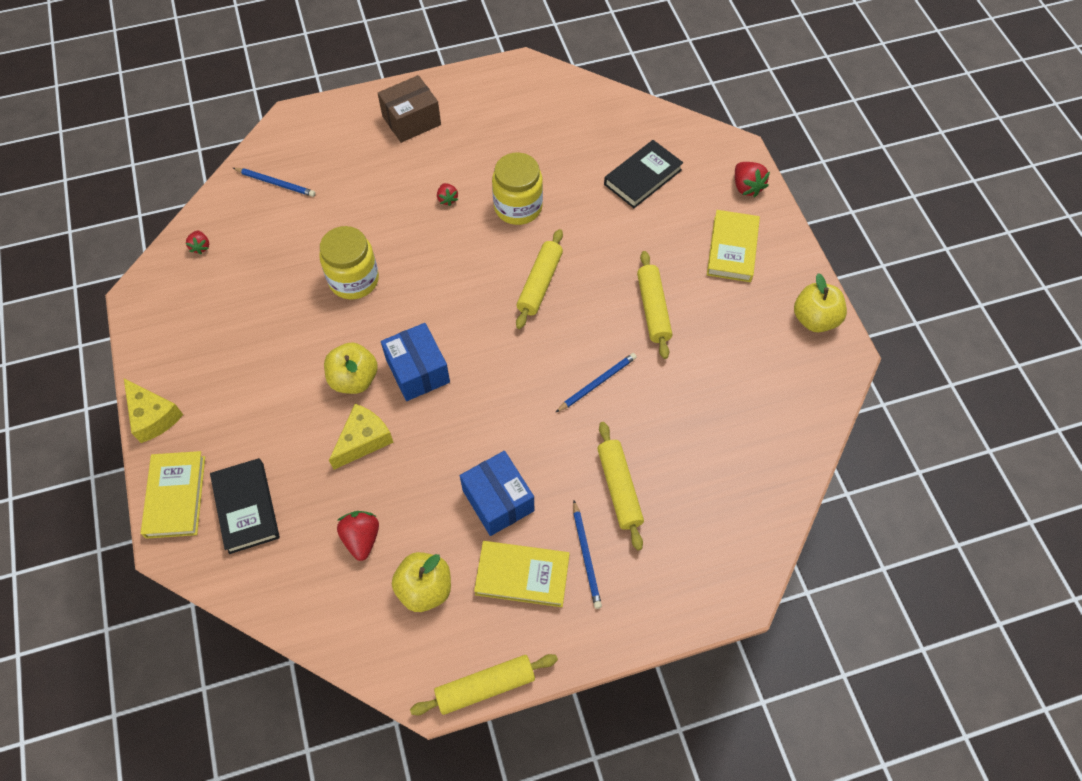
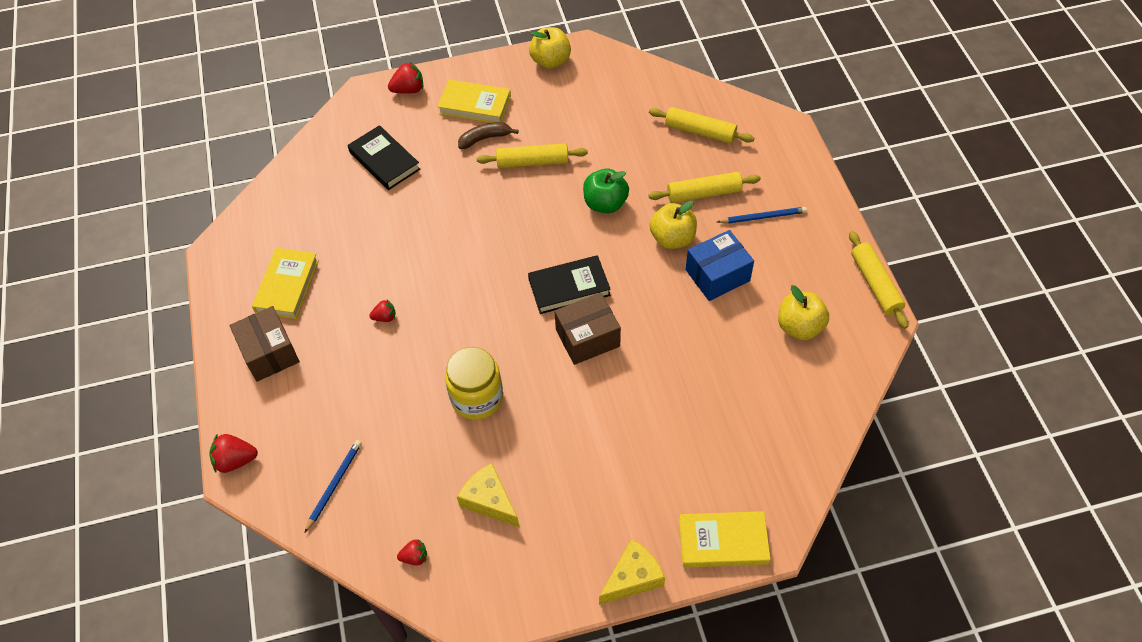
camera: 85 degrees left, 5 degrees down
(246, 507) = (732, 475): black book -> black book (569, 287)
(354, 379) = (594, 391): yellow apple -> yellow apple (672, 238)
(362, 538) = (757, 376): red strawberry -> red strawberry (236, 460)
(363, 440) = (660, 380): yellow cheese -> yellow cheese (489, 500)
(418, 371) = (587, 338): blue box -> brown box
(518, 207) = (404, 258): yellow jar -> none
(522, 575) = (782, 259): yellow book -> yellow book (287, 286)
(540, 284) = (497, 242): yellow rolling pin -> yellow rolling pin (700, 131)
(597, 383) = (605, 204): blue pencil -> green apple
(683, 262) = (485, 138): none -> brown banana

